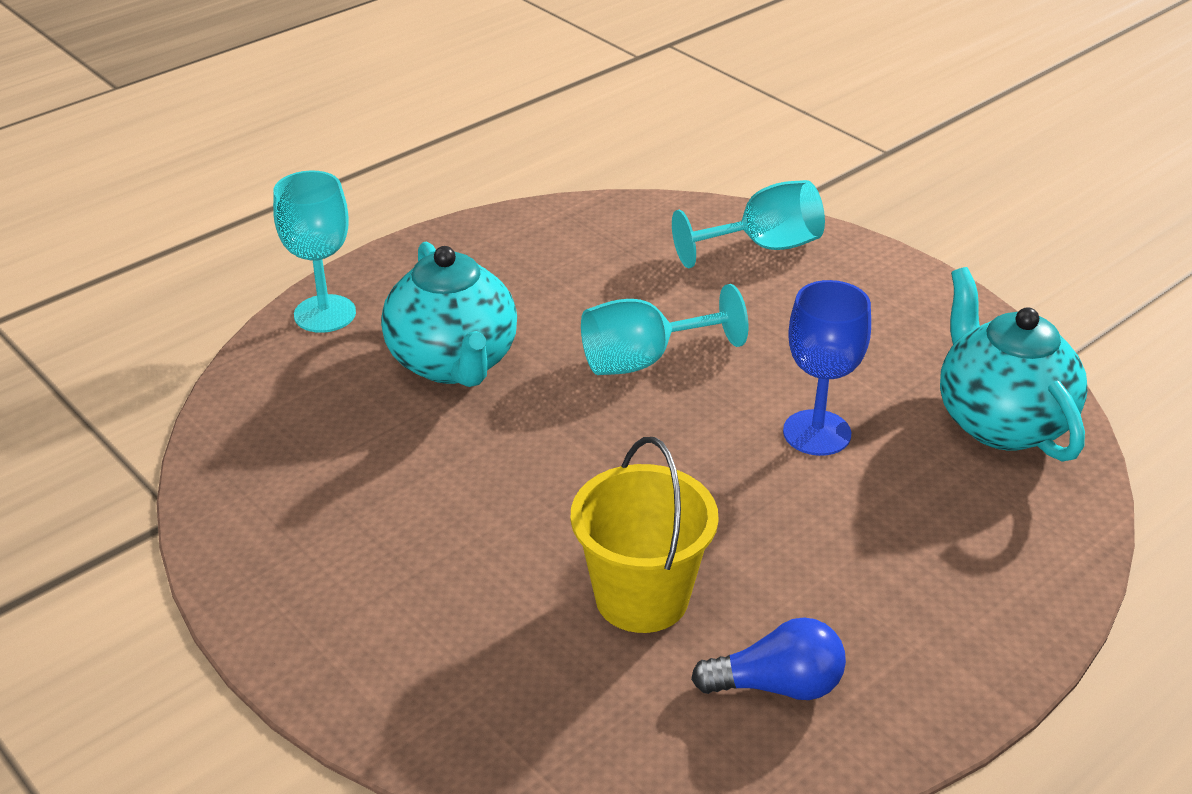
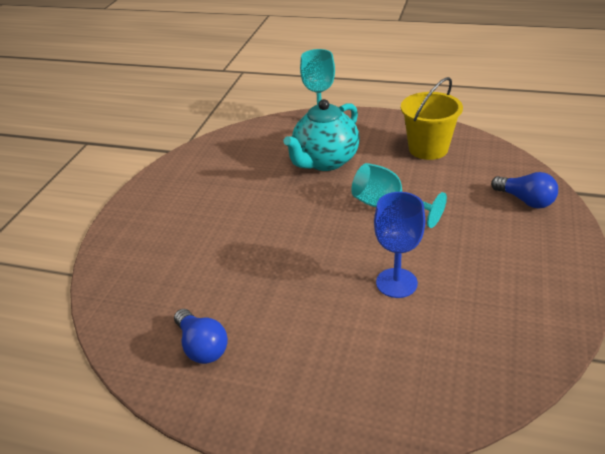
camera: 60 degrees right, 0 degrees up
(642, 597) = (226, 278): yellow bucket -> yellow bucket (428, 149)
(762, 247) = (525, 200): turquoise goblet -> blue light bulb
(1000, 422) = (488, 351): turquoise teapot -> none

